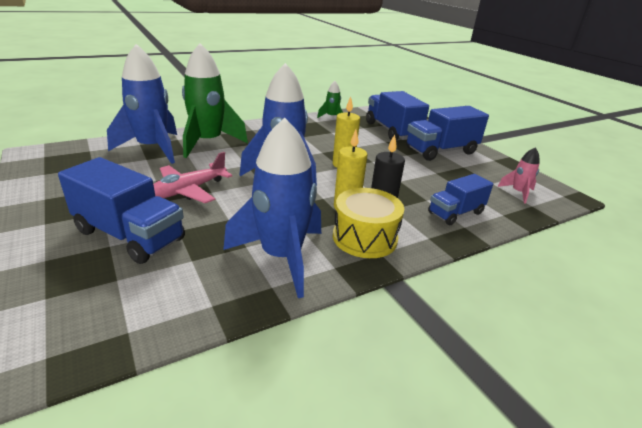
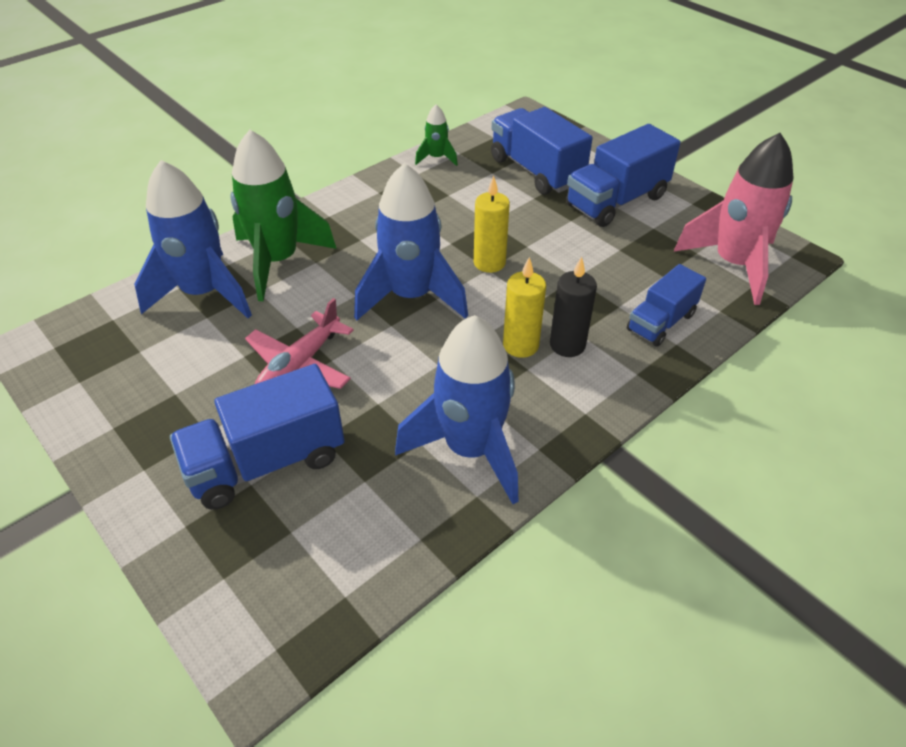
camera: 10 degrees left, 15 degrees up
(129, 235) = (266, 462): blue truck -> blue truck turned 135 degrees clockwise
(365, 237) = (560, 393): yellow drum -> none
(518, 193) = (733, 264): pink rocket -> pink rocket, size x2.14

